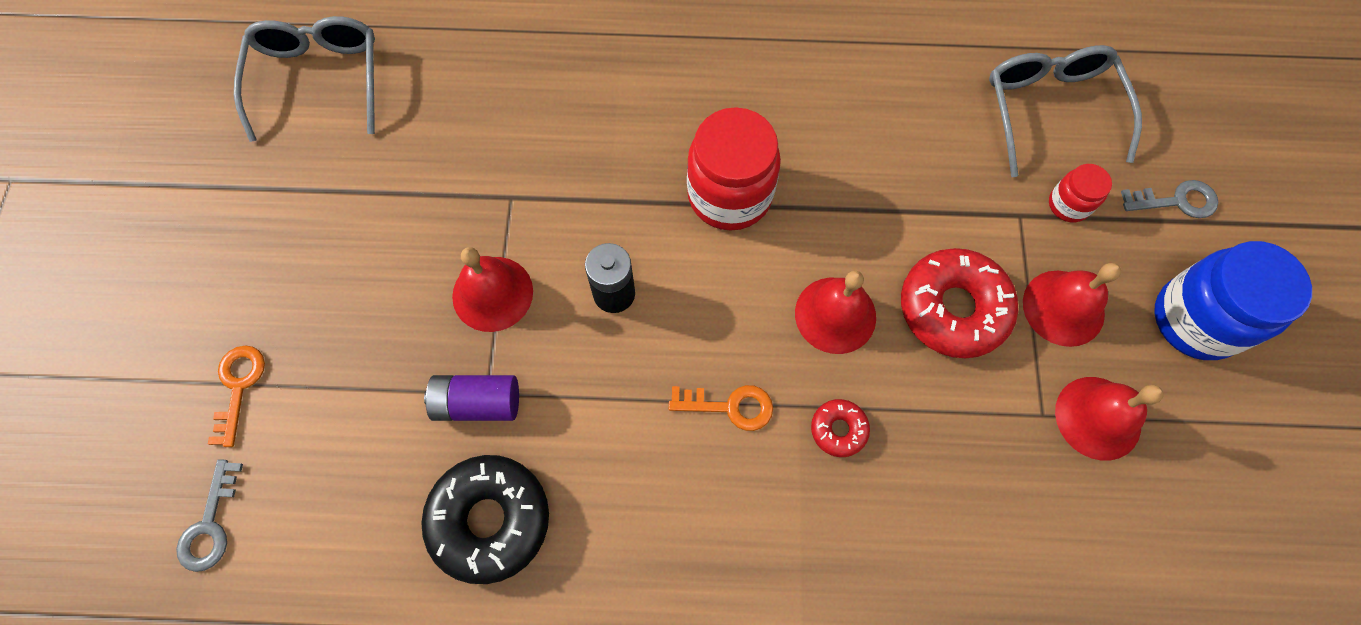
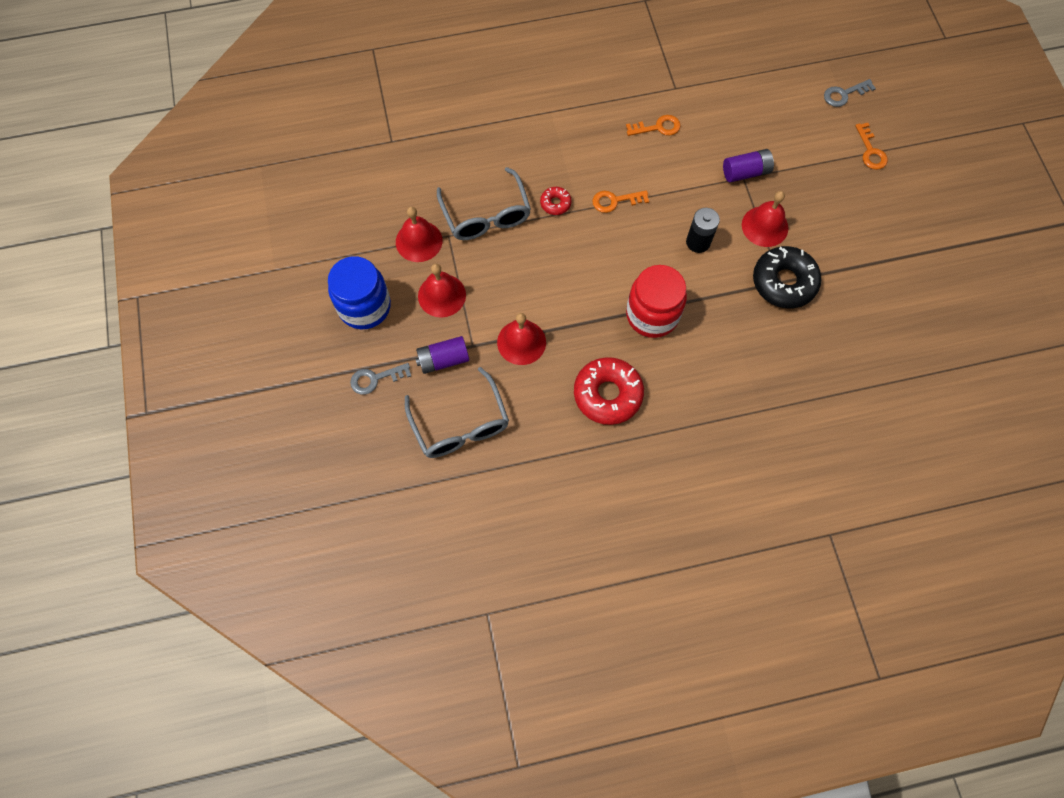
camera: 165 degrees right, 0 degrees up
(210, 524) = (844, 94): grey key -> grey key turned 105 degrees counterclockwise
(318, 81) = (939, 326): grey glasses -> grey glasses (486, 214)
(490, 520) = (714, 125): black donut -> black donut (784, 282)
(600, 546) = (657, 127): none -> orange key
(835, 315) = (571, 260): red bell -> red bell (521, 342)
(953, 308) = (505, 280): red donut -> red donut (607, 394)
(1068, 204) = (443, 360): red jar -> purple battery

